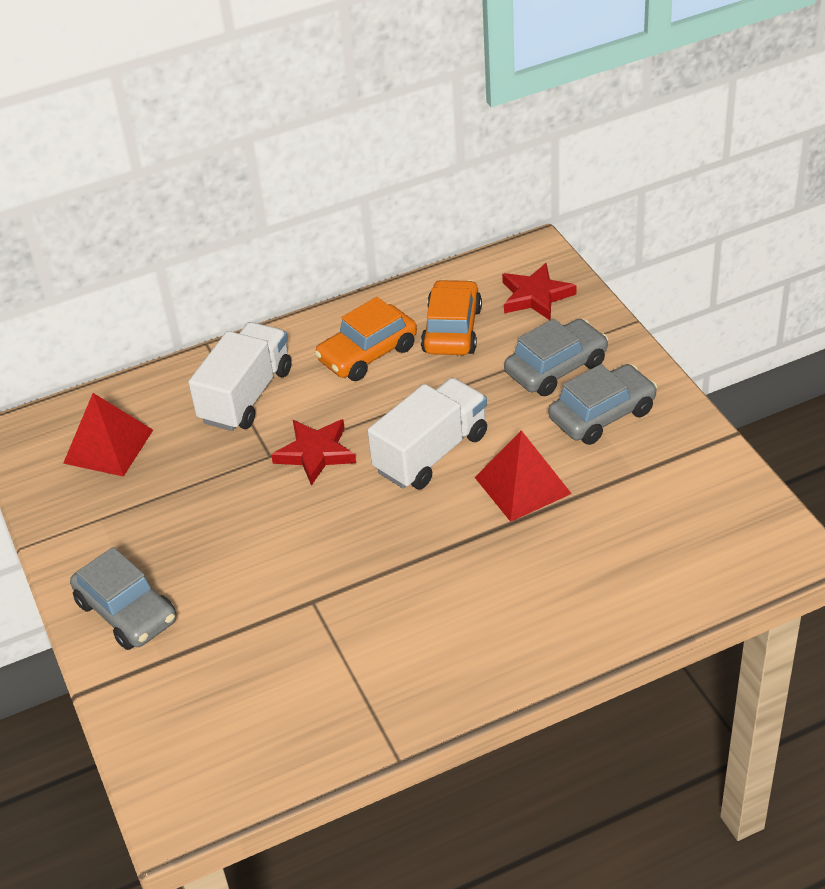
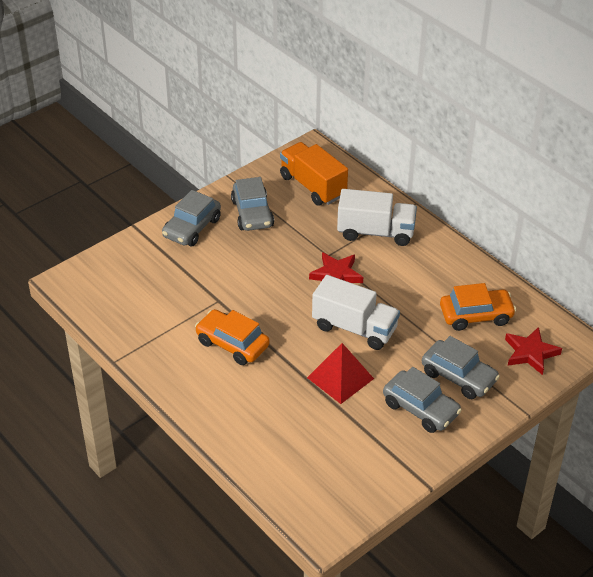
camera: 70 degrees right, 0 degrees up
(108, 446) = (313, 186): red pyramid -> orange truck
(132, 529) = (252, 213): none -> grey car
(367, 354) = (435, 279): orange car -> orange car (232, 344)

